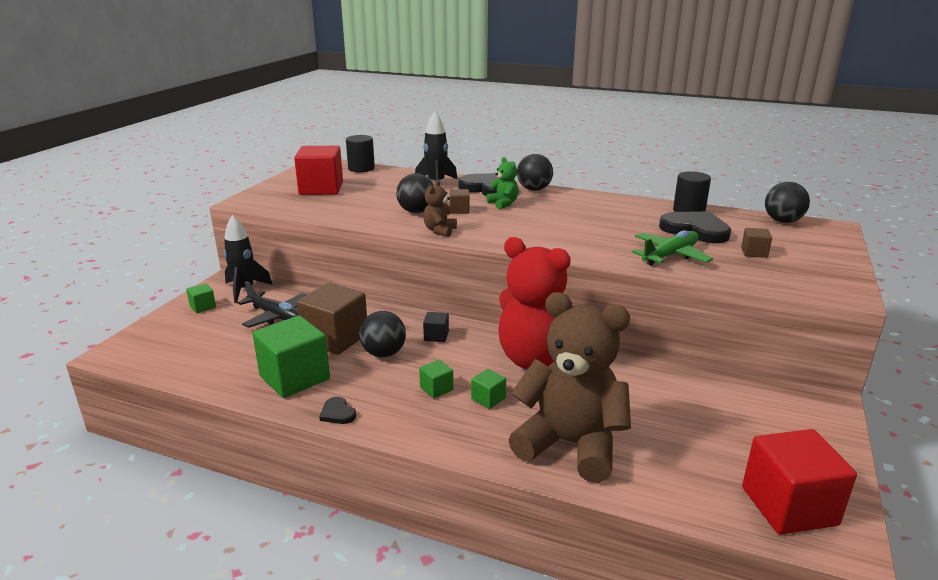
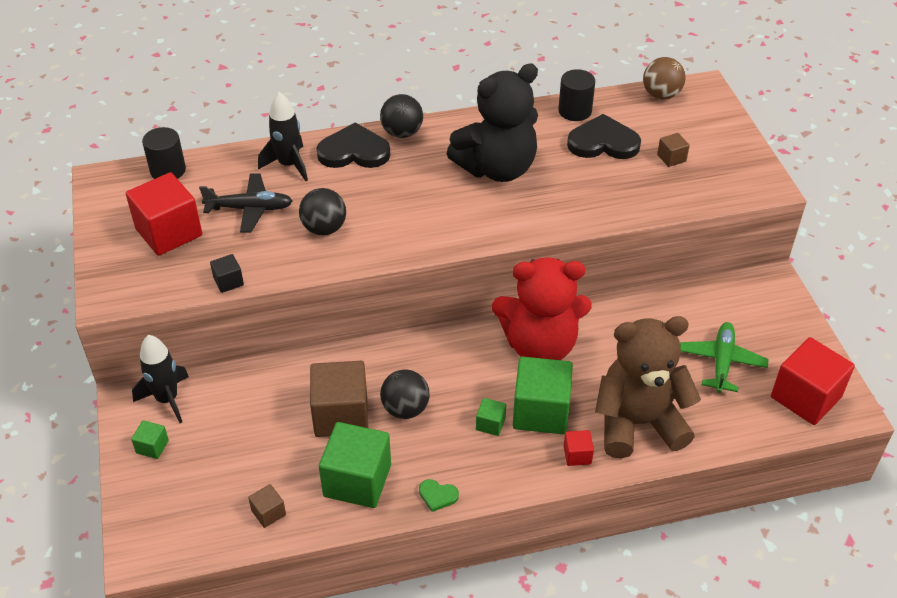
camera: 35 degrees left, 20 degrees up
(277, 316) = (249, 417): black plane -> black plane (250, 209)
(337, 413) = (437, 496): black heart -> green heart
(436, 336) = (430, 362): black cube -> black cube (228, 281)
(440, 231) = (381, 251): brown teddy bear -> none
(459, 210) = (365, 206): brown cube -> brown cube (268, 513)
(486, 441) = (577, 455): none -> red cube
(488, 399) = (540, 411): green cube -> green cube, size x2.18
(503, 204) = (397, 174): green teddy bear -> none
(584, 219) = (497, 168): none -> black teddy bear
(670, 256) = (612, 194): green plane -> green plane (721, 362)
(782, 221) = (661, 95): black ball -> brown ball

